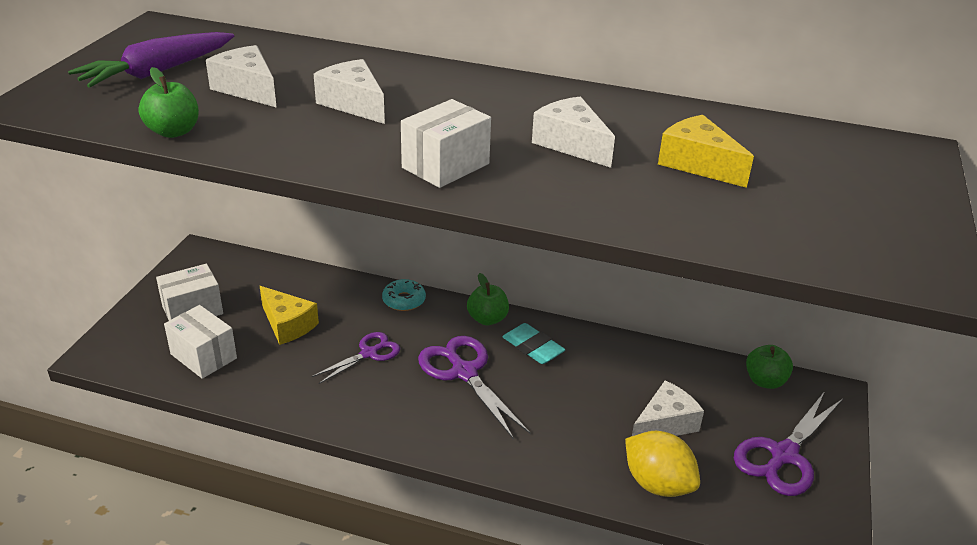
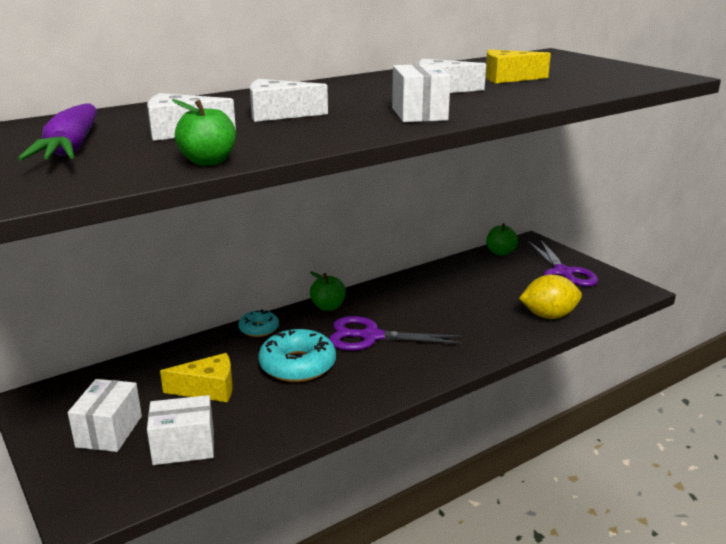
camera: 50 degrees left, 10 degrees down
(369, 353) = (297, 365): purple scissors -> turquoise donut
(533, 347) = (380, 303): turquoise eraser -> none
(665, 424) = (502, 293): white cheese -> none

